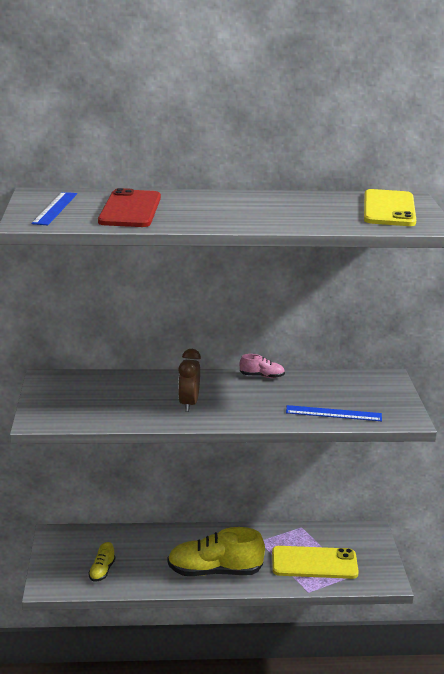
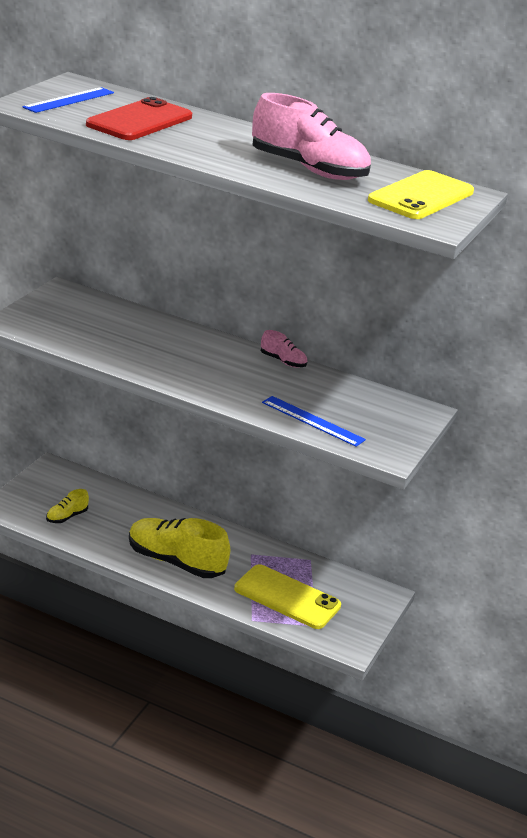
camera: 25 degrees right, 5 degrees up
(188, 404) = (172, 360): brown clock -> none
(294, 212) = (308, 169): none -> pink shoe

